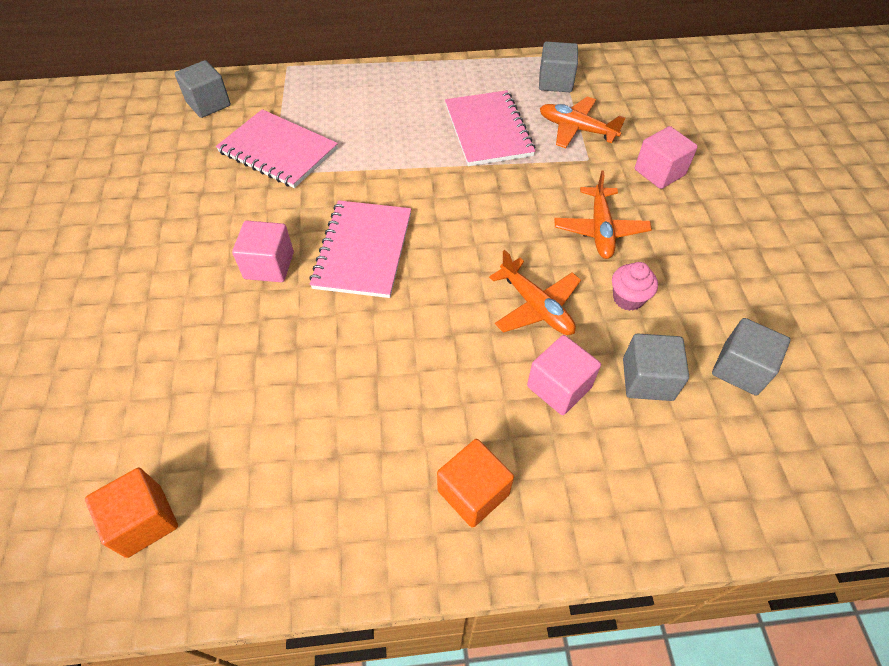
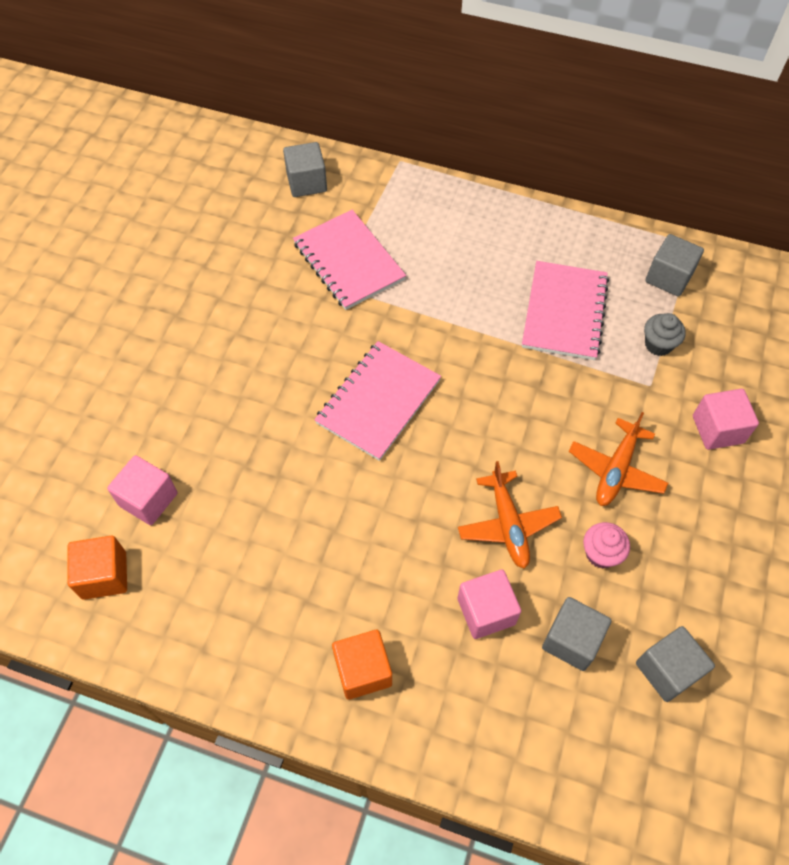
camera: 25 degrees right, 5 degrees up
(269, 265) = (289, 384): pink cube -> pink cube (148, 499)
(576, 129) = (658, 344): orange plane -> grey cupcake

